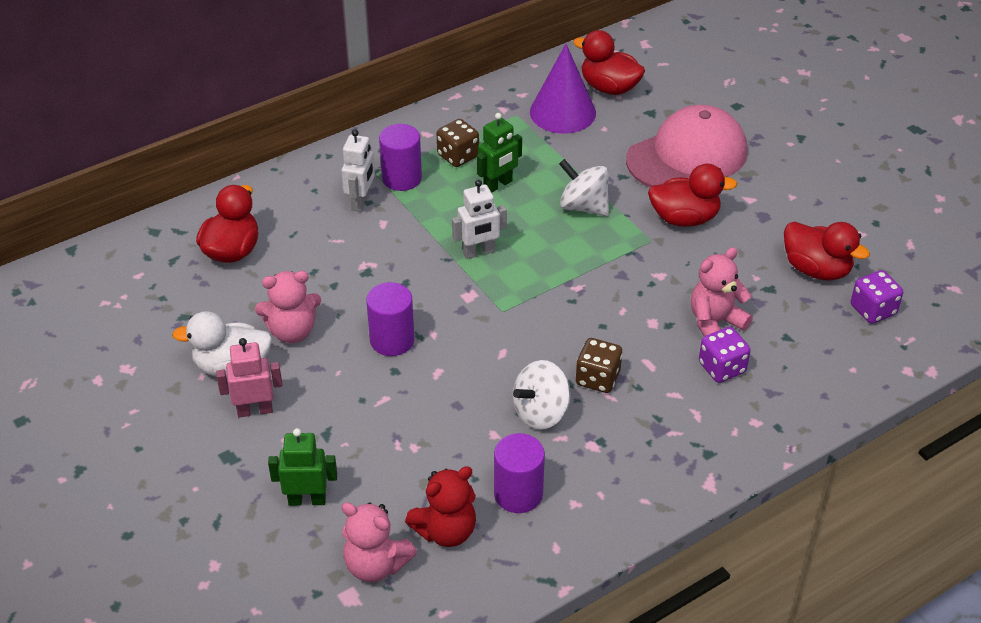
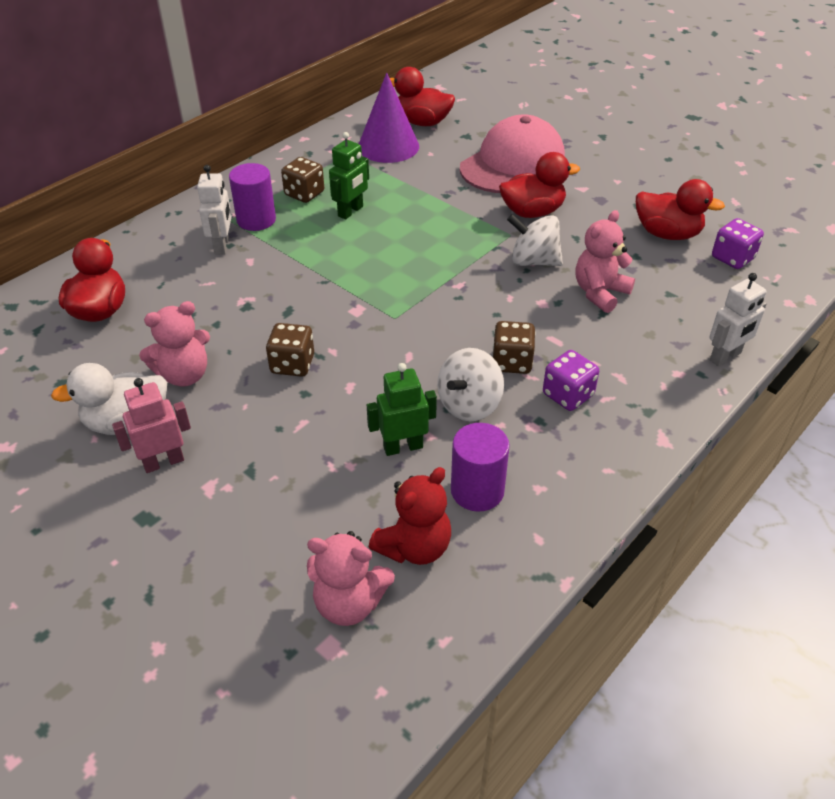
camera: 15 degrees left, 0 degrees up
(307, 500) = (249, 546): green robot -> green robot (403, 447)
(392, 340) = (292, 364): purple cylinder -> brown dice
(479, 252) = (353, 270): white robot -> white robot (725, 357)
(583, 206) = (437, 217): white spinning top -> white spinning top (533, 261)
(722, 368) = (624, 330): purple dice -> purple dice (568, 395)

